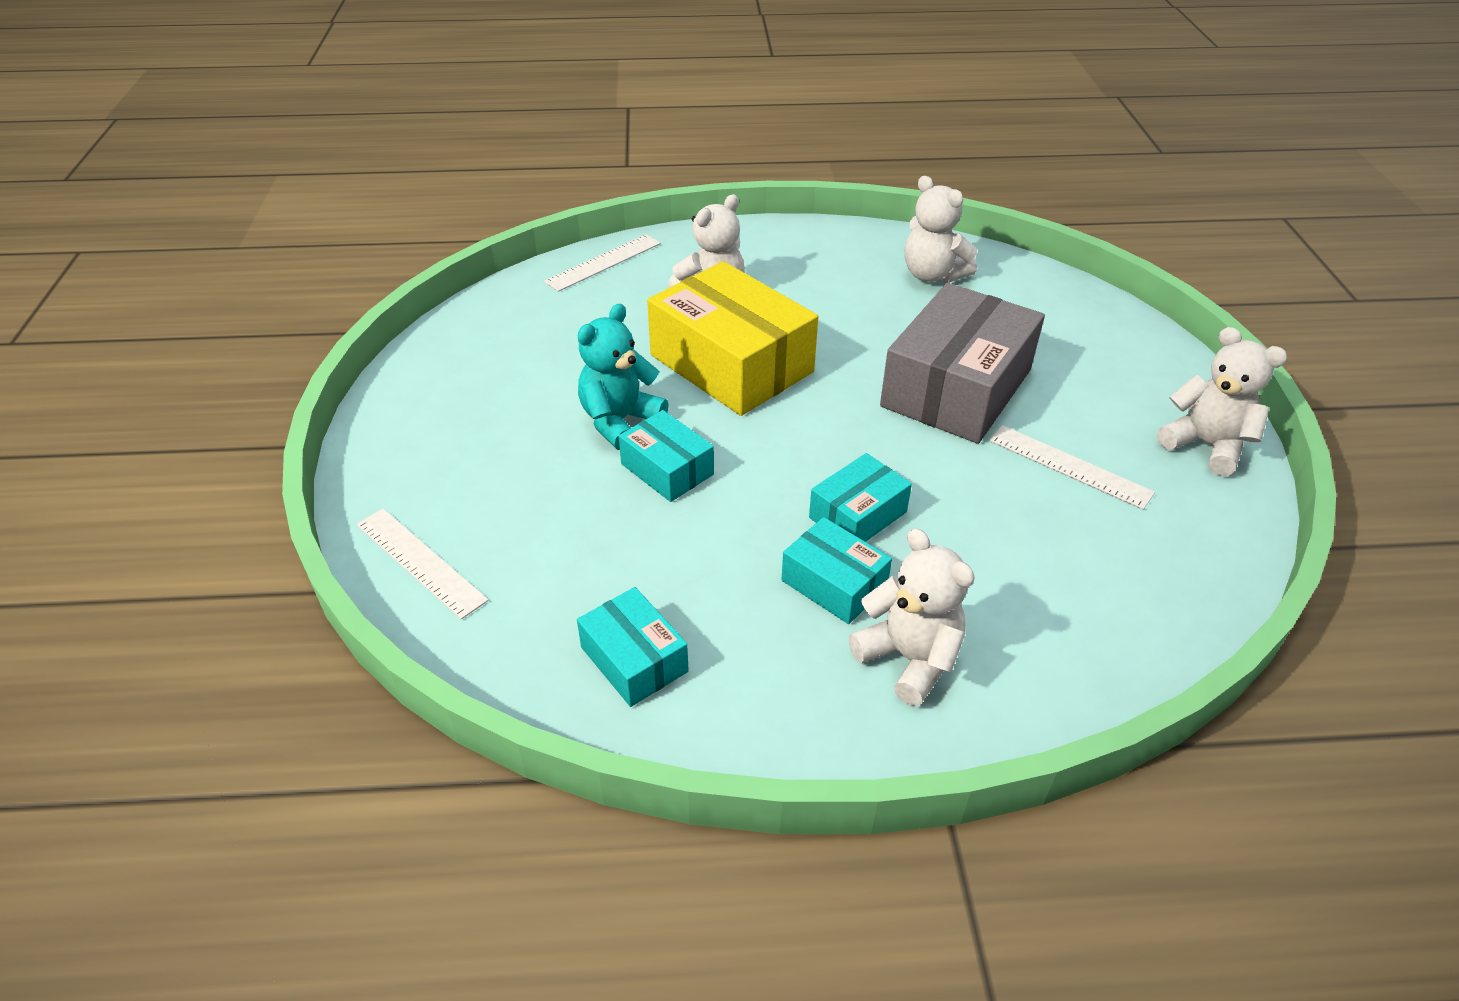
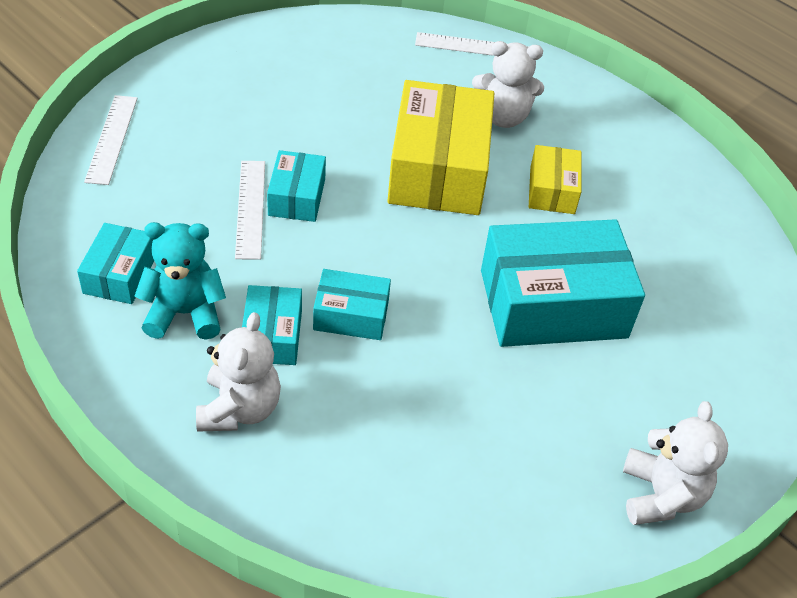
camera: 45 degrees right, 5 degrees up
(620, 421) = (318, 149): turquoise teddy bear -> turquoise teddy bear (184, 313)
(827, 317) = (552, 190): none -> yellow box
(932, 275) = (684, 222): white teddy bear -> none
(956, 388) = (553, 304): grey box -> turquoise box
(1069, 466) = (534, 414): white ruler -> white ruler (250, 208)

